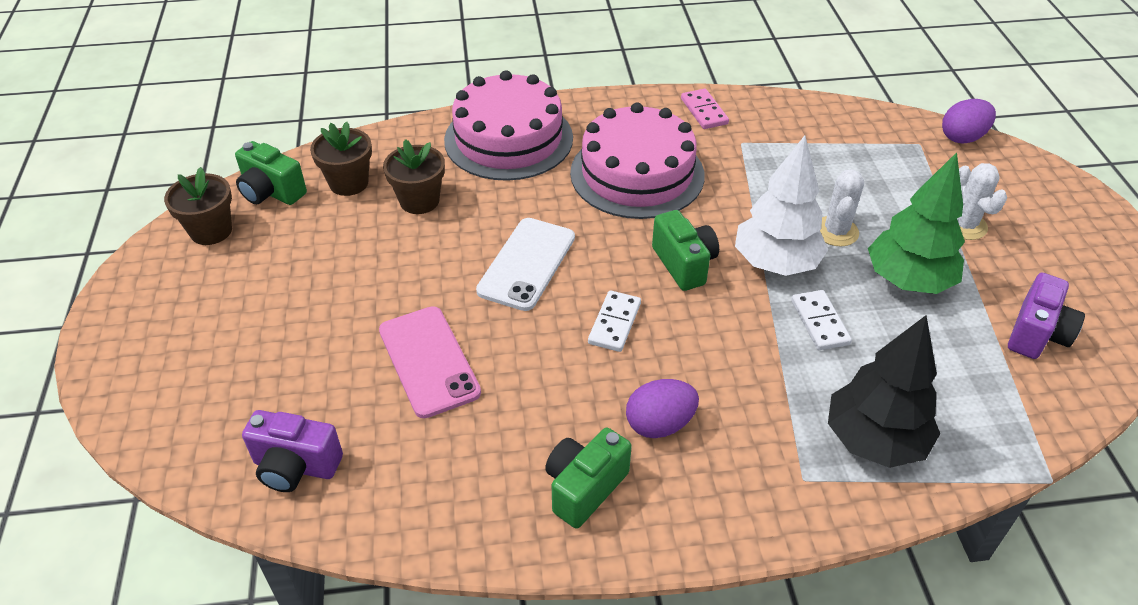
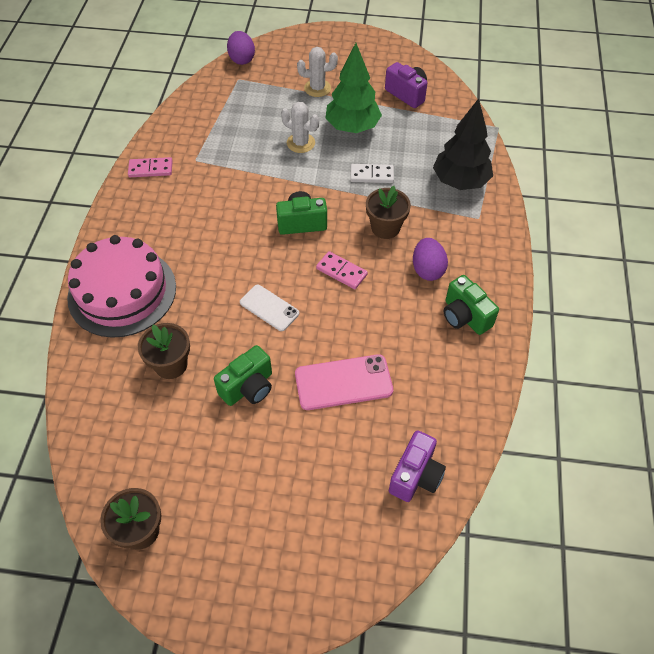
camera: 75 degrees left, 10 degrees up
(271, 192) = (108, 477): green camera -> green camera (248, 387)
(349, 183) = (124, 413): brown flower pot -> brown flower pot (385, 228)
(526, 264) = (269, 308): white phone -> white phone, size x0.66
(614, 323) = (341, 272): white domino -> pink domino
(637, 174) = (201, 224): pink cake -> none
(775, 263) = (317, 179): white tree -> none

